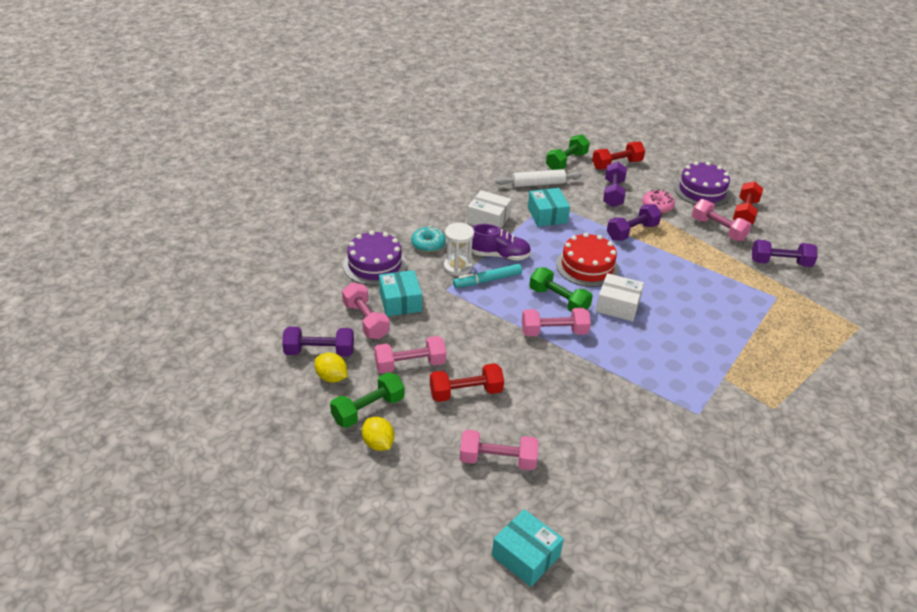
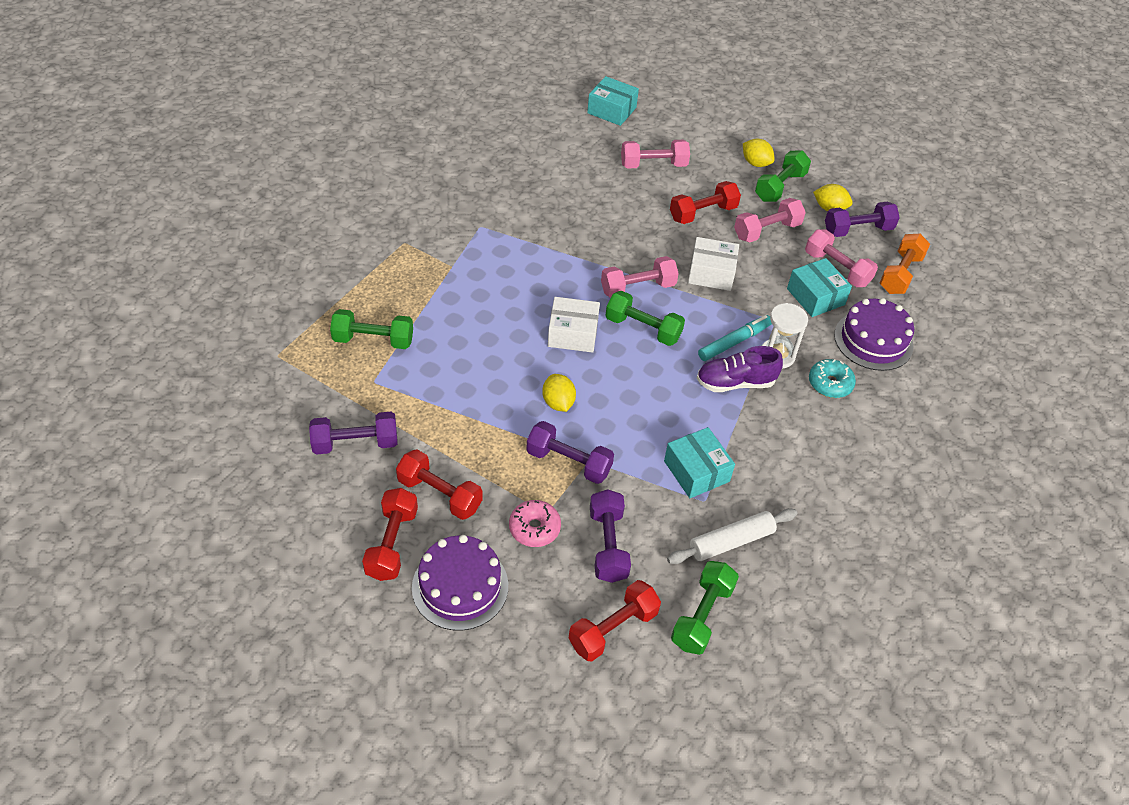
camera: 165 degrees right, 10 degrees up
(311, 307) = (900, 274): none -> orange dumbbell
(488, 219) = (774, 445): white box -> white box (711, 273)
(587, 266) = (620, 386): red cake -> none
(632, 232) = (568, 462): purple dumbbell -> purple dumbbell turned 75 degrees clockwise
(635, 263) = (558, 403): none -> yellow lemon
(718, 229) = (440, 494): pink dumbbell -> red dumbbell
(783, 325) = (373, 340): none -> green dumbbell

